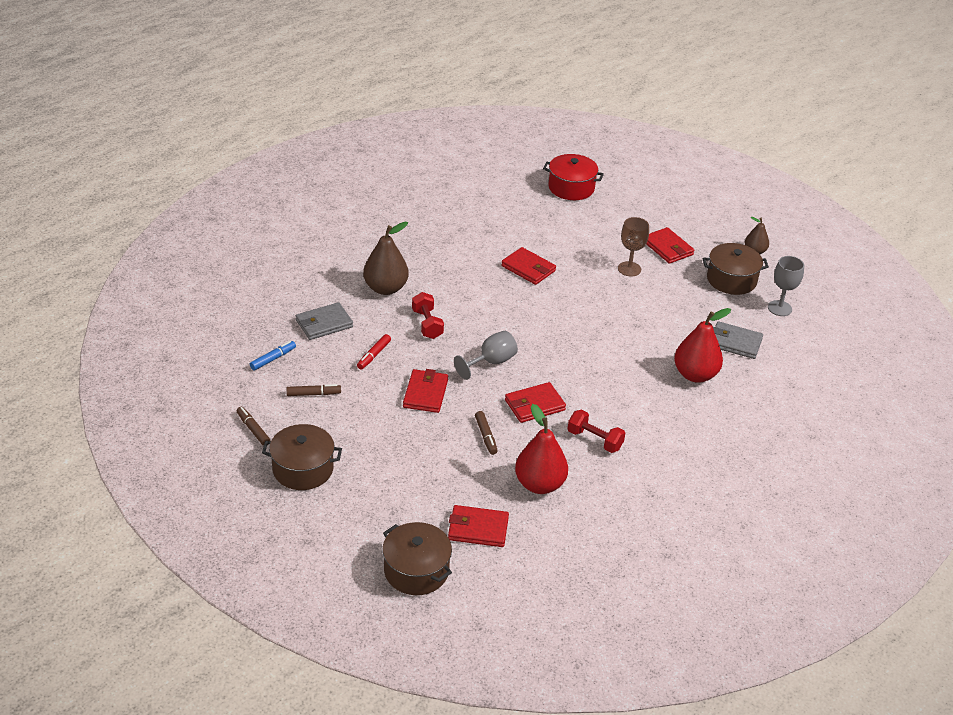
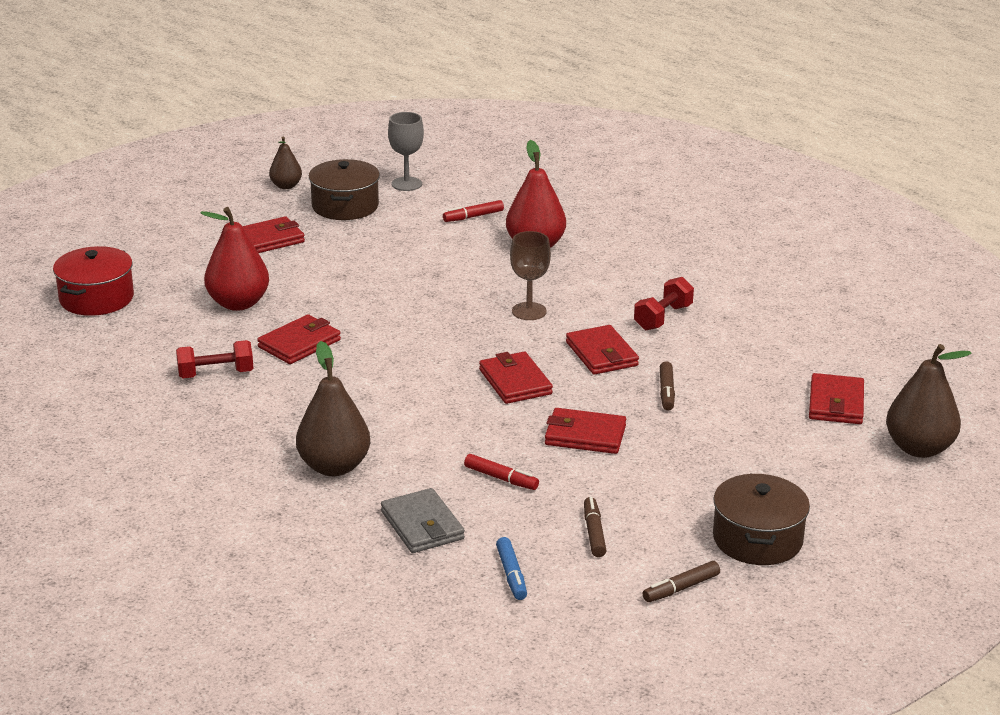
camera: 85 degrees left, 10 degrees down
(273, 359) = (511, 574): blue marker -> blue marker turned 150 degrees counterclockwise
(416, 570) = (919, 448): brown pot -> brown pear
(427, 324) = (427, 431): red dumbbell -> red dumbbell (216, 374)
(486, 436) = (666, 391): brown marker -> brown marker turned 105 degrees clockwise
(491, 362) = (515, 382): grey goblet -> red wallet
(539, 484) = (749, 358): red pear -> red pear (238, 303)
(629, 269) = (312, 270): brown goblet -> brown goblet (529, 311)
(735, 343) = (473, 216): grey wallet -> red marker

